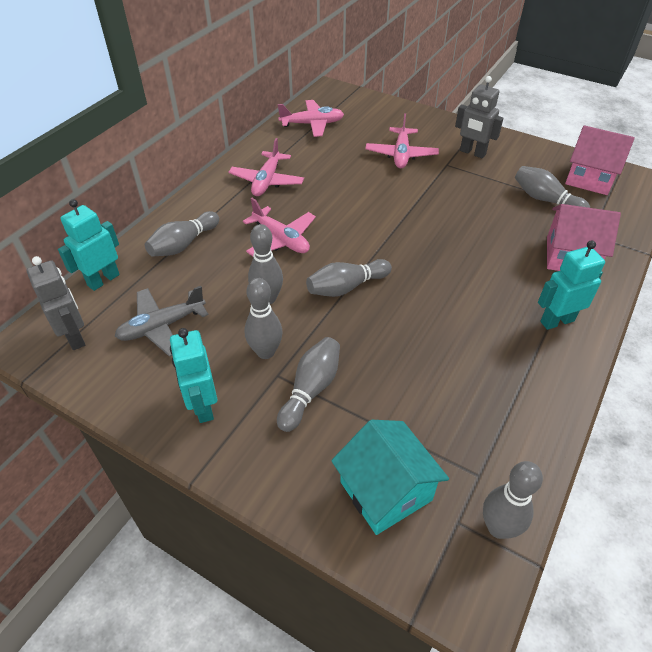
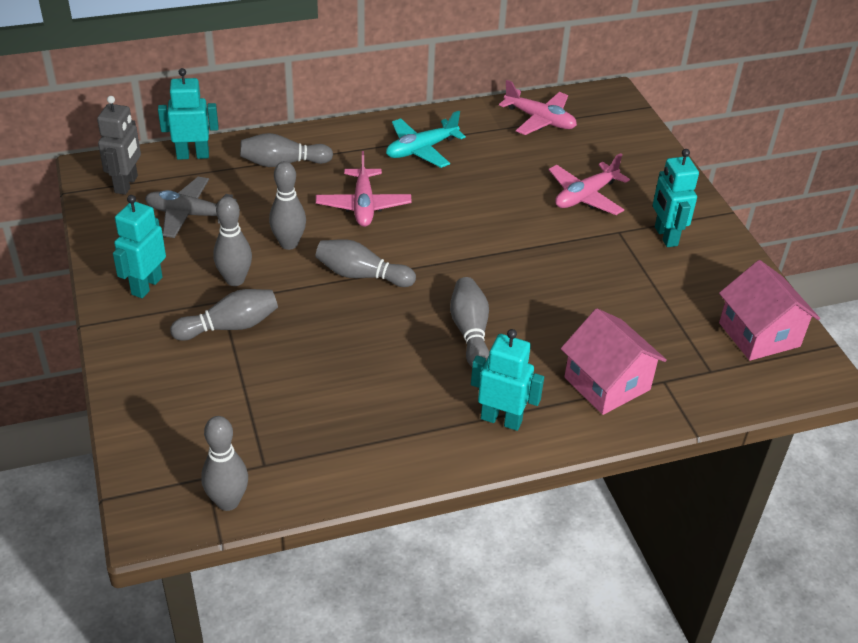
camera: 40 degrees right, 5 degrees down
(267, 181) = (421, 150): pink plane -> turquoise plane
(385, 491) = (188, 423): turquoise house -> none
(472, 153) = (665, 236): grey robot -> turquoise robot
(545, 200) = (669, 323): grey bowling pin -> grey bowling pin (470, 332)

